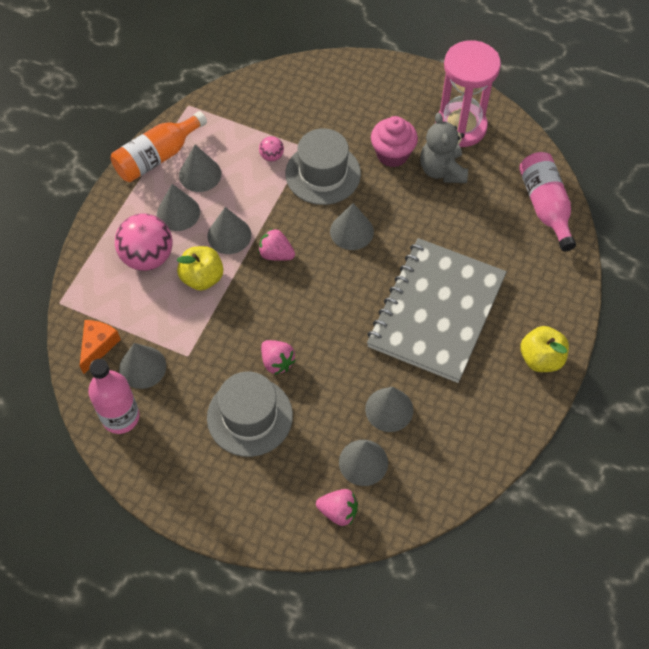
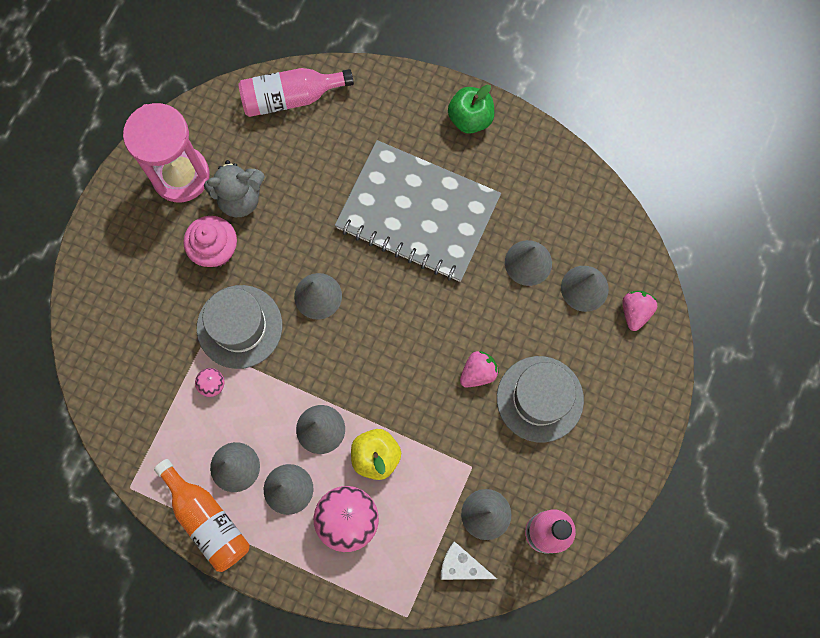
camera: 90 degrees left, 15 degrees up
(98, 346) = (461, 565): orange cheese -> white cheese
(276, 254) = (346, 376): pink strawberry -> none
(541, 358) = (470, 118): yellow apple -> green apple

